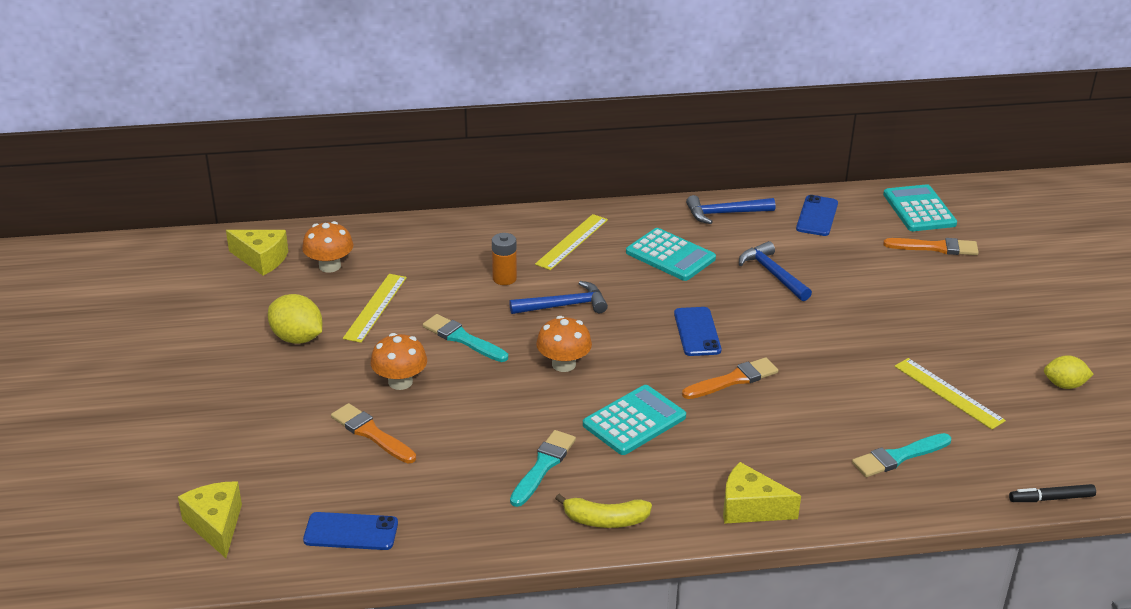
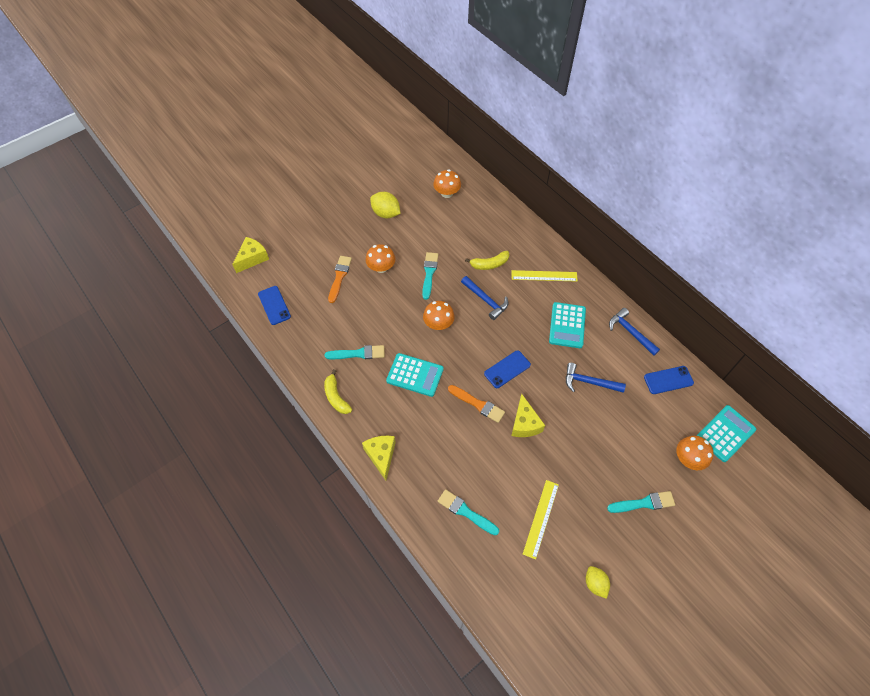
camera: 60 degrees right, 25 degrees up
(261, 259) = (433, 167): yellow cheese -> yellow cheese (524, 423)
(297, 338) = (386, 213): yellow lemon -> yellow lemon turned 60 degrees counterclockwise
(375, 307) = (428, 228): yellow ruler -> none
(504, 278) = (489, 264): orange battery -> yellow banana
(773, 274) = (589, 382): blue hammer -> blue hammer turned 105 degrees counterclockwise
(935, 247) = (688, 459): orange brush -> orange mushroom
(975, 303) = (644, 503): none -> turquoise brush
(1051, 498) = (480, 607): black marker -> none

